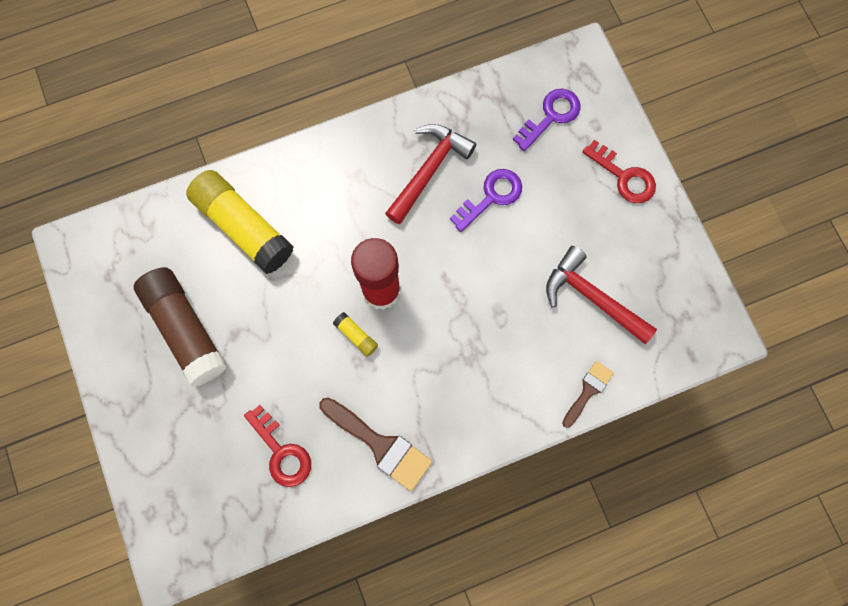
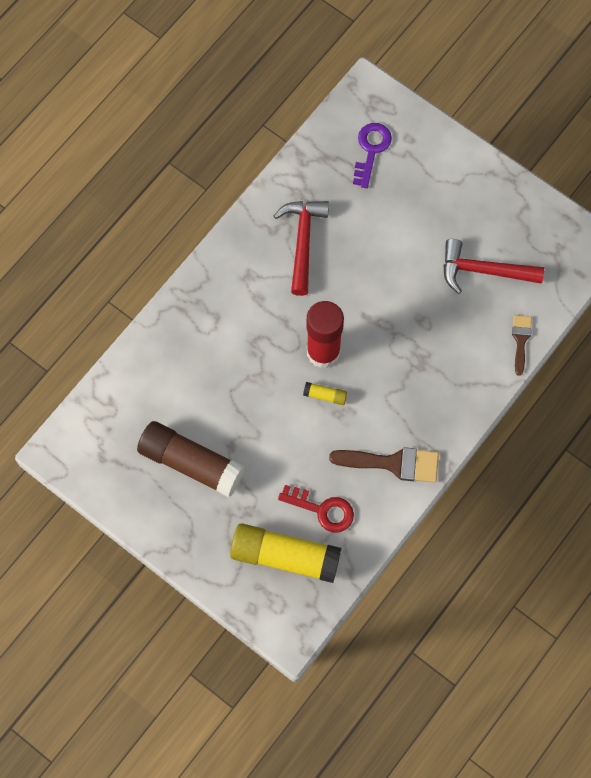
camera: 30 degrees left, 5 degrees down
(243, 227) = (185, 363): yellow glue stick -> yellow glue stick (285, 556)
(491, 197) = (363, 237): purple key -> none
(623, 176) = (453, 167): red key -> none

